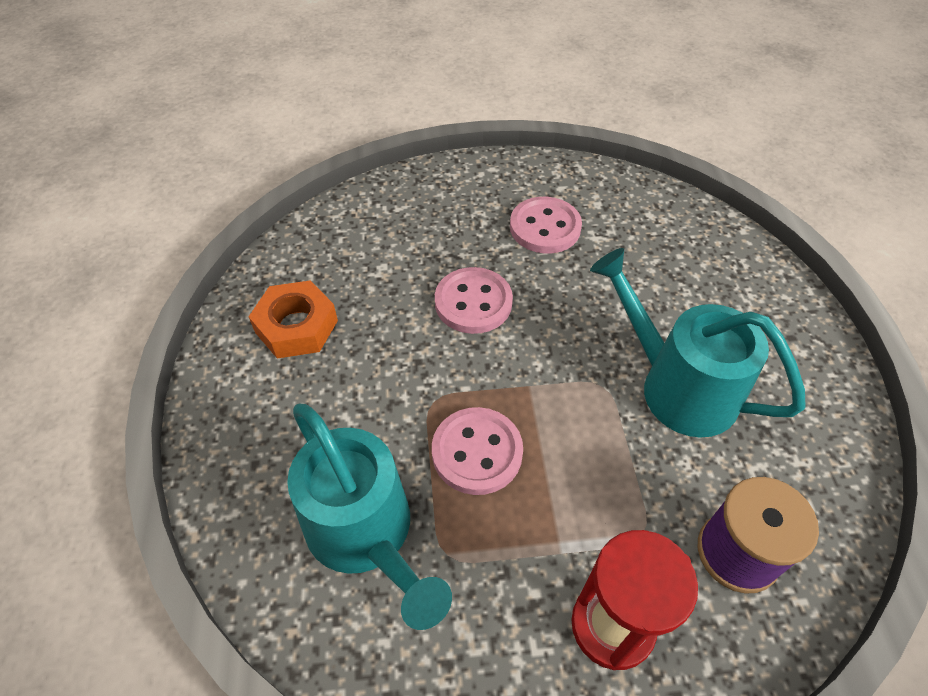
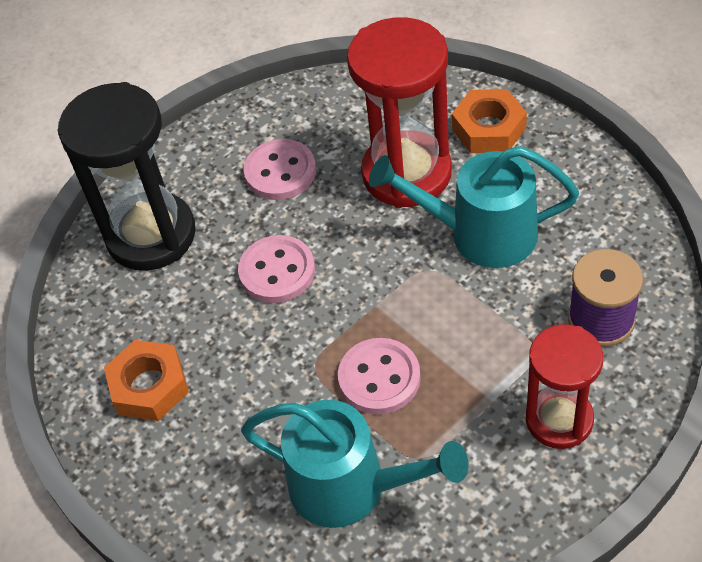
camera: 30 degrees left, 0 degrees up
(405, 215) = (151, 235): none -> black hourglass
(650, 292) = (406, 173): none -> red hourglass
(758, 299) = (489, 128): none -> orange nut

